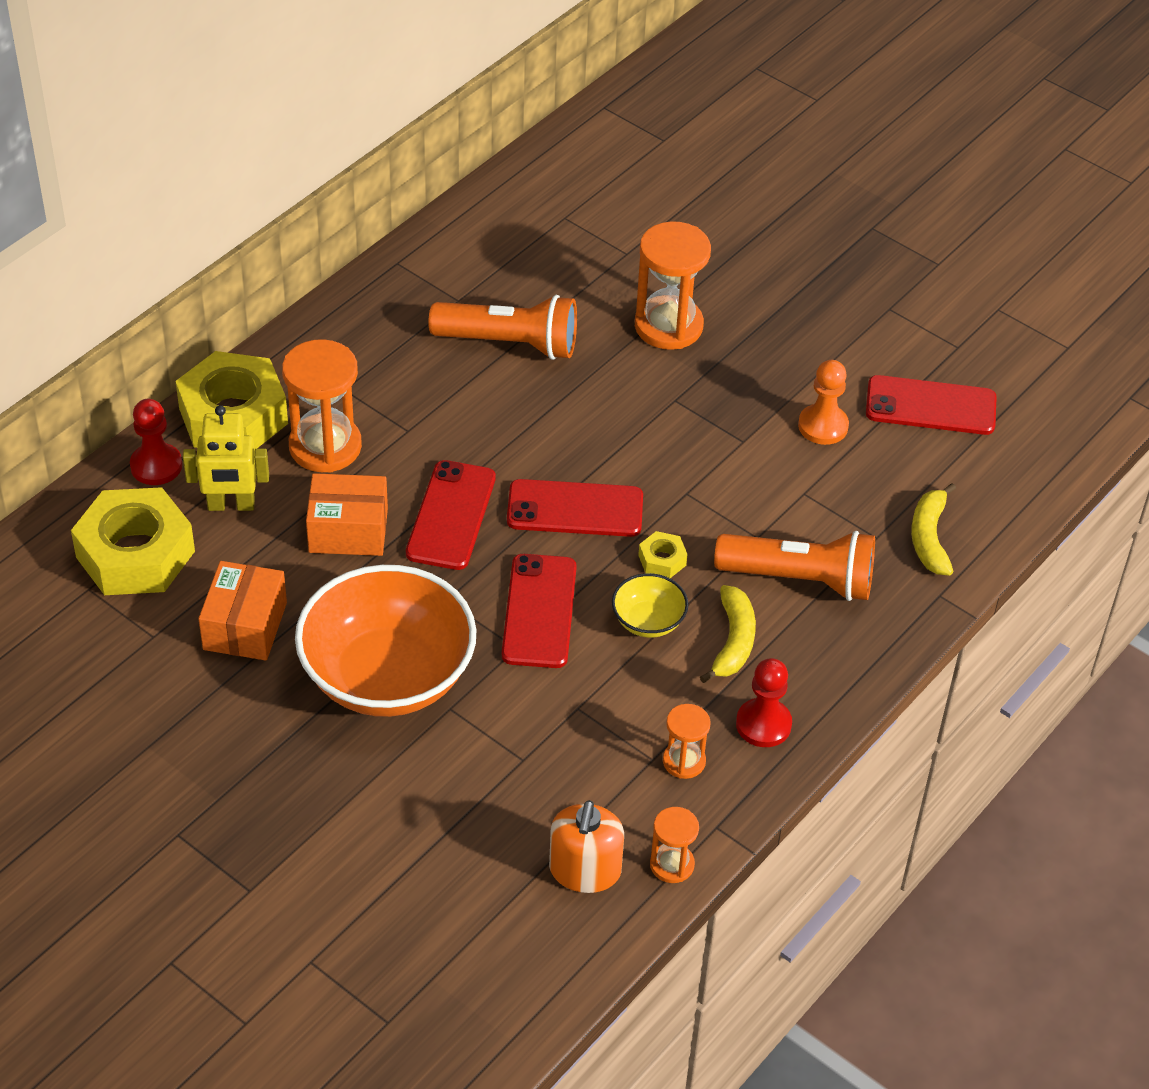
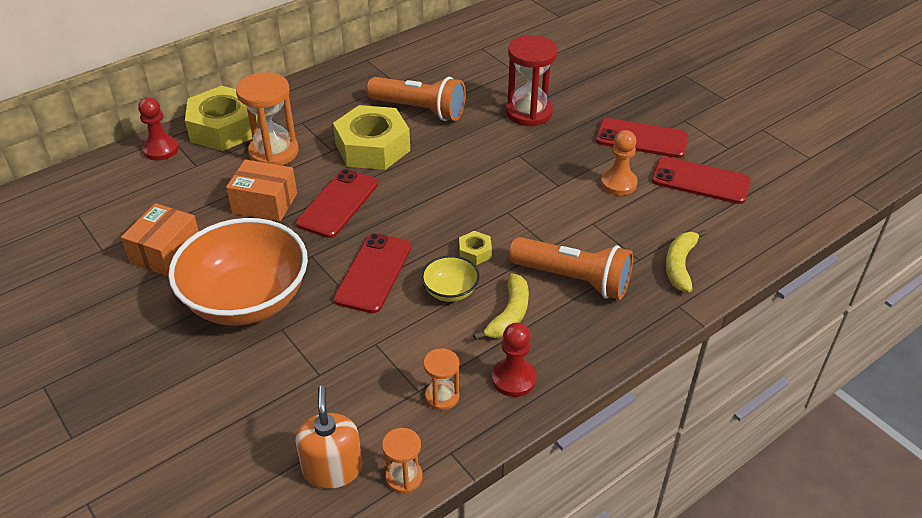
camera: 15 degrees right, 5 degrees down
(135, 554) = (119, 198): yellow nut -> yellow nut (372, 147)
(231, 505) = (196, 178): yellow robot -> none
(575, 509) = (425, 211): red phone -> red phone (641, 139)
(585, 870) = (332, 469): orange soap dispenser -> orange soap dispenser turned 150 degrees clockwise
(668, 326) = (528, 112): orange hourglass -> red hourglass

